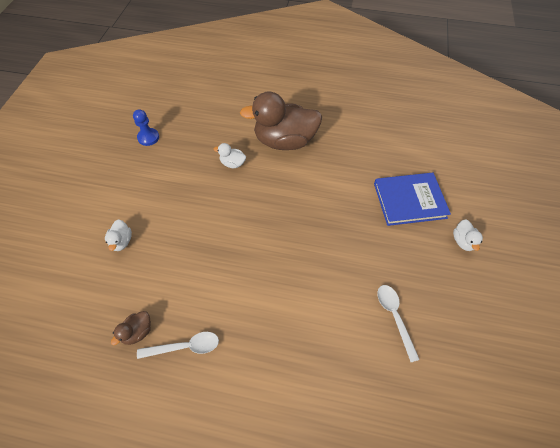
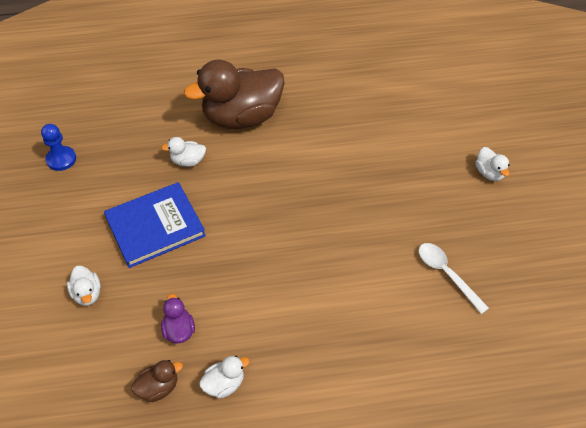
camera: 20 degrees left, 5 degrees down
(137, 332) = (158, 388): brown duck -> brown duck turned 135 degrees counterclockwise
(171, 291) = (179, 330): none -> purple duck
(185, 347) = (224, 384): white spoon -> white duck
(409, 200) = (415, 145): blue book -> blue book (155, 226)

